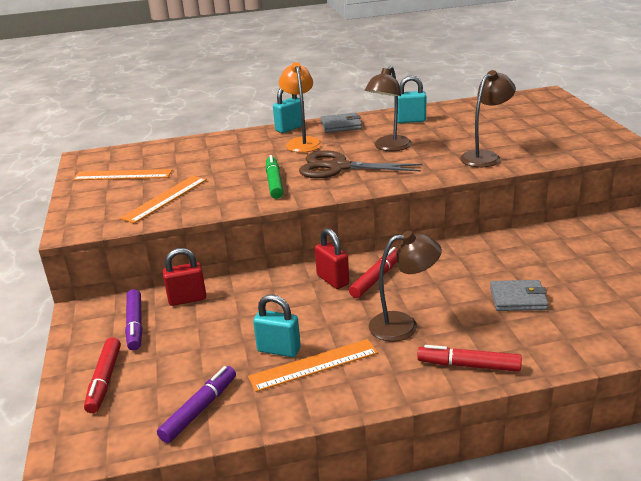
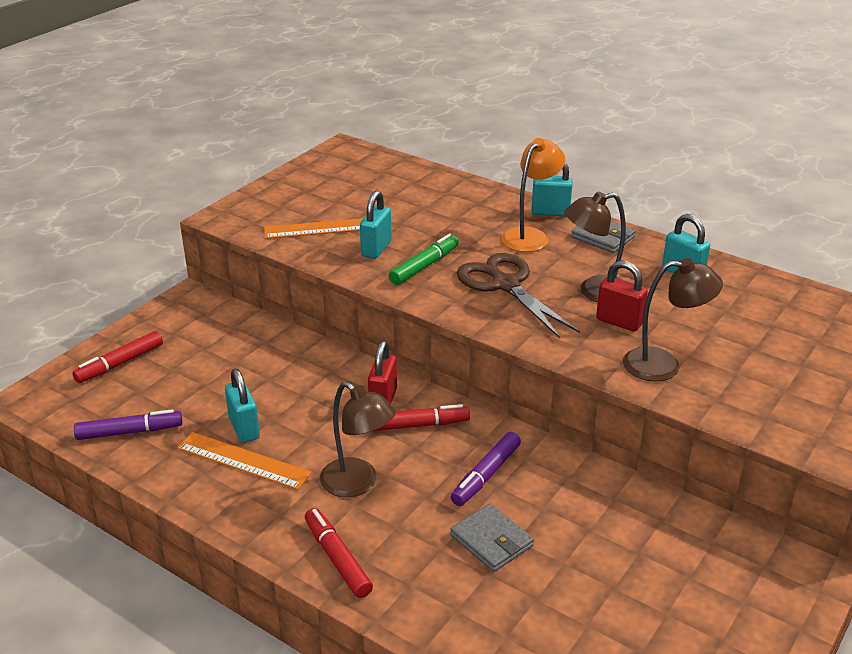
camera: 45 degrees right, 5 degrees up
(122, 175) = (337, 184): orange ruler -> none
(135, 325) = (200, 333): purple marker -> purple marker (486, 475)
(187, 299) = (262, 337): red padlock -> red padlock (619, 322)
(225, 190) = (376, 249): none -> turquoise padlock

